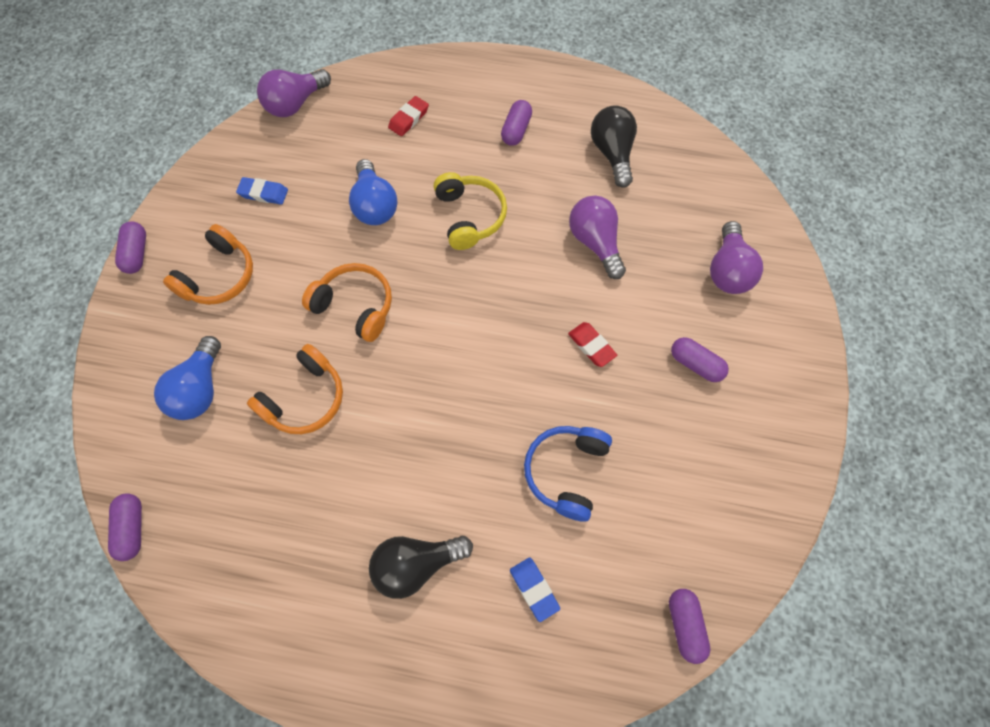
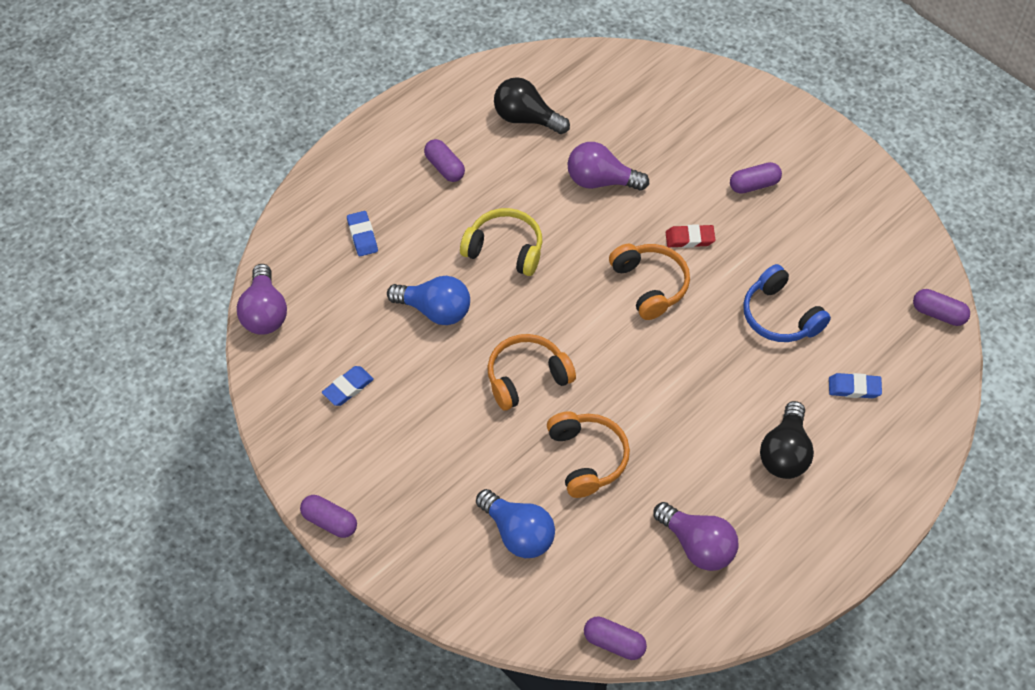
camera: 55 degrees left, 10 degrees down
(219, 276) = (411, 465): orange headphones -> orange headphones (650, 285)
(409, 119) = (362, 236): red eraser -> blue eraser
(728, 270) = (693, 115): purple light bulb -> purple light bulb (697, 545)

